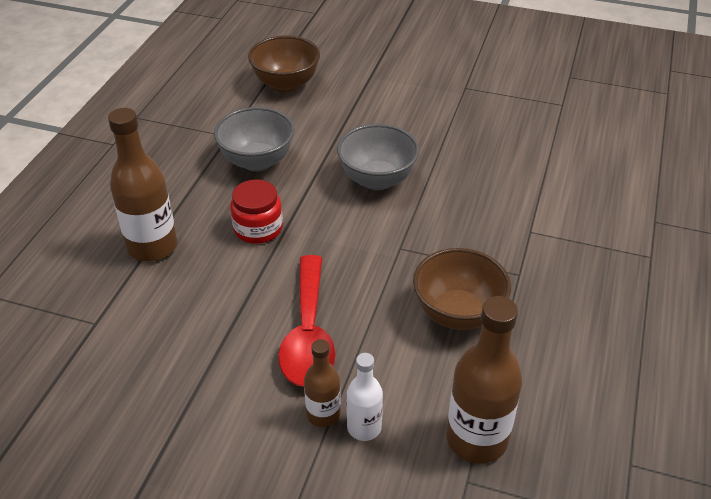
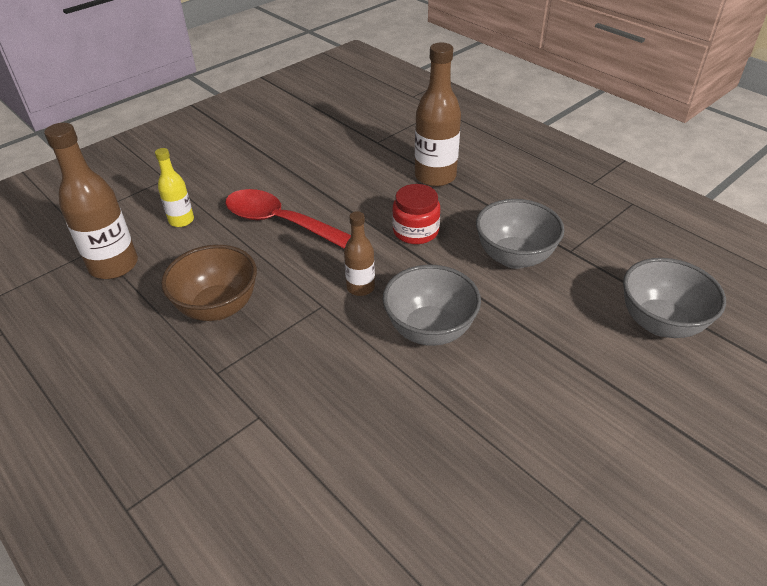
camera: 120 degrees right, 0 degrees up
(286, 84) = (660, 323): brown bowl -> grey bowl
(323, 414) = (210, 207): brown bottle -> brown bottle (360, 287)
(364, 427) = (181, 220): white bottle -> yellow bottle

